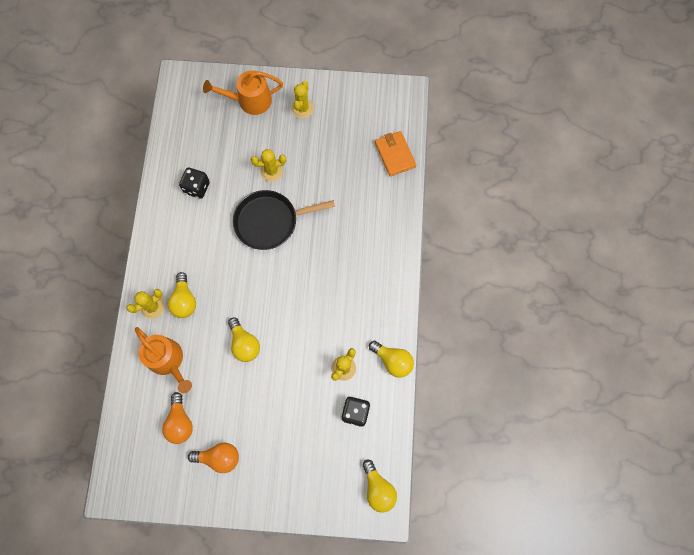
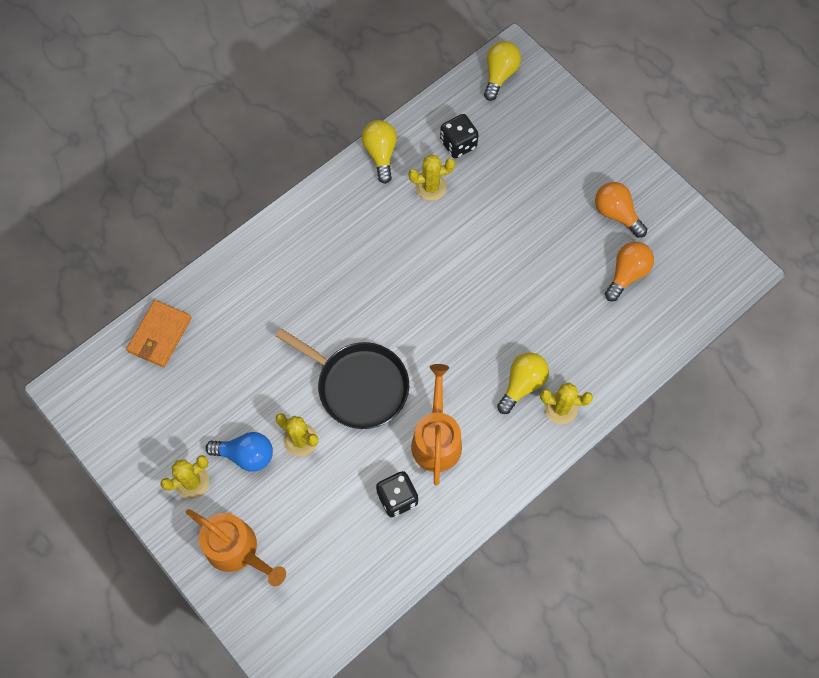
camera: 135 degrees left, 5 degrees down
(168, 360) = (590, 340): orange watering can -> orange watering can (436, 439)
(244, 344) = (501, 289): yellow light bulb -> none
(290, 141) = (246, 455): none -> blue light bulb

